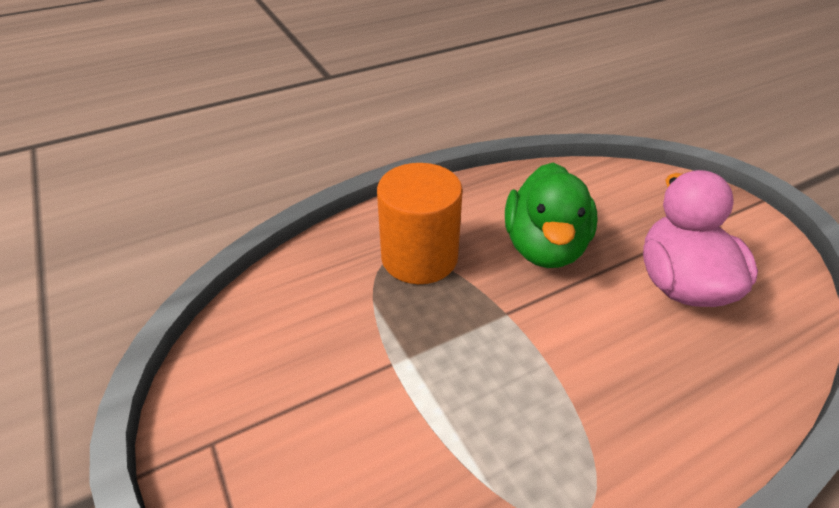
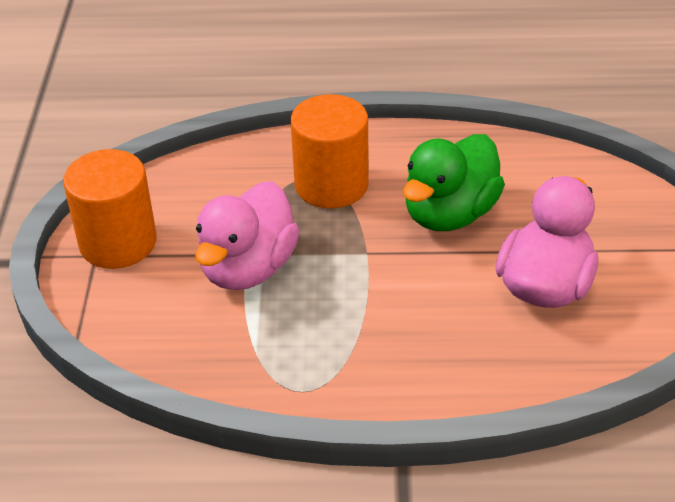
camera: 30 degrees right, 0 degrees up
(232, 413) = (118, 243): none -> orange cylinder
(405, 381) = (248, 268): none -> pink duck

